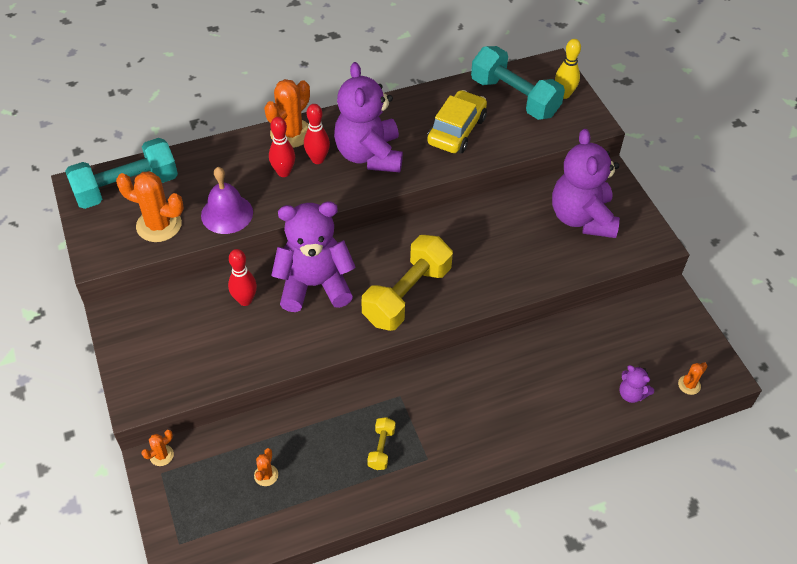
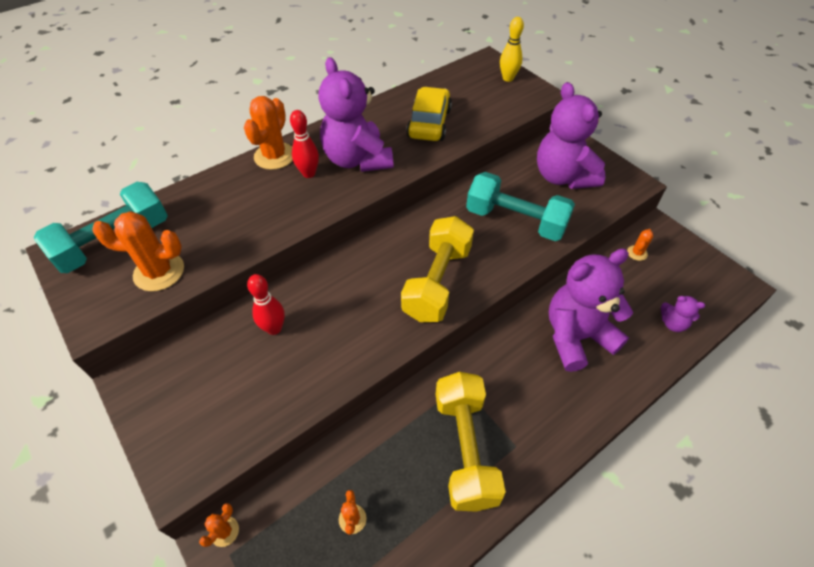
camera: 15 degrees left, 0 degrees up
(227, 214) = (231, 244): purple bell -> none
(283, 172) = (278, 192): red bowling pin -> none
(314, 285) = (342, 295): purple teddy bear -> purple teddy bear (576, 337)
(381, 448) = (465, 448): yellow dumbbell -> yellow dumbbell, size x2.24
(514, 97) = (467, 88): turquoise dumbbell -> turquoise dumbbell (515, 221)
(689, 385) = (716, 301): orange cactus -> orange cactus (637, 253)

